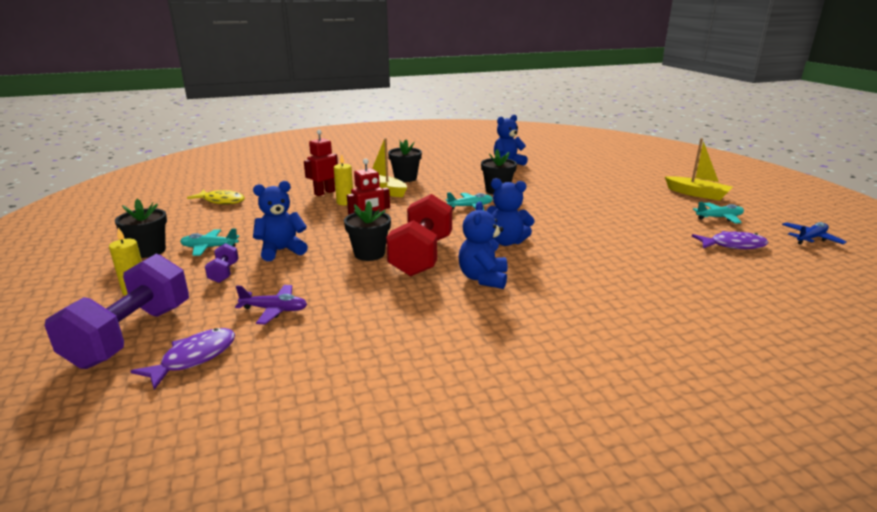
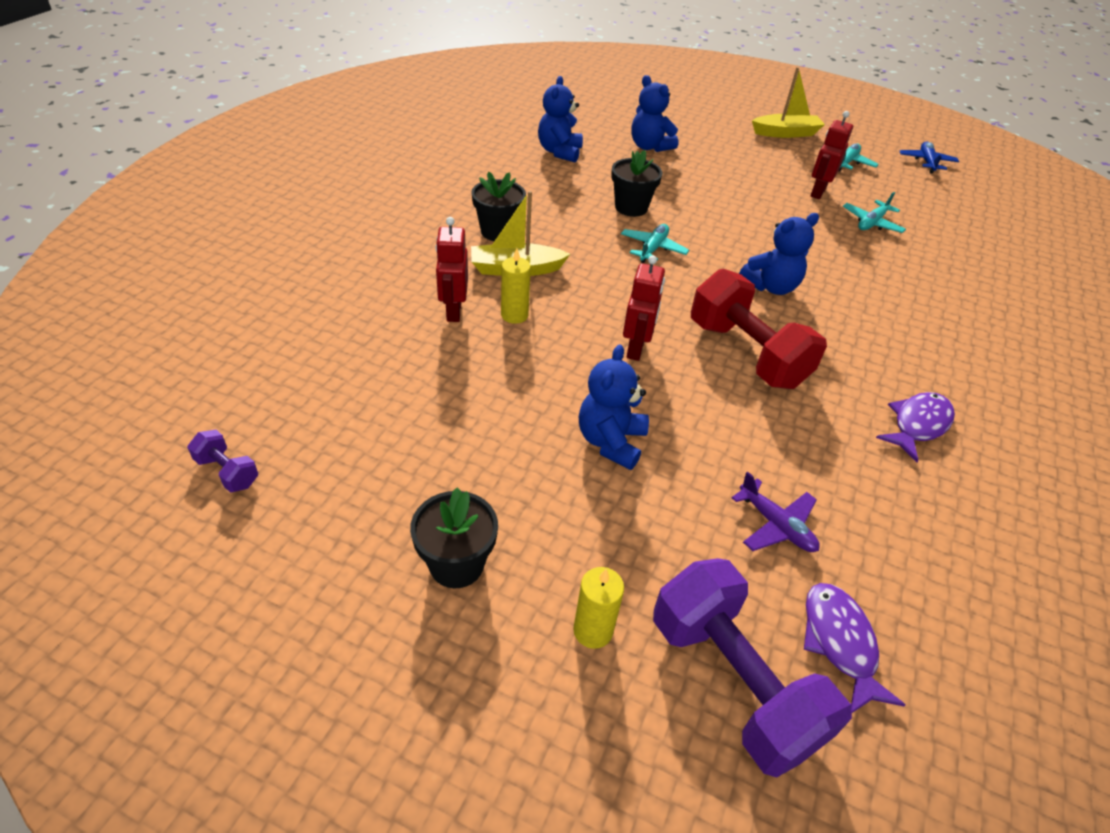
camera: 50 degrees left, 20 degrees up
(209, 247) = (521, 499): turquoise plane -> turquoise plane (871, 223)
(221, 201) = (343, 409): yellow fish -> none
(224, 273) = (625, 521): purple dumbbell -> purple dumbbell (227, 472)
(274, 310) = (776, 525): purple plane -> purple plane turned 90 degrees clockwise
(369, 254) = (700, 383): black flower pot -> none
(483, 278) = (839, 350): blue teddy bear -> blue teddy bear (649, 147)
(652, 222) = (817, 192): none -> red robot
(733, 245) = (904, 197): purple fish -> purple fish (918, 425)

